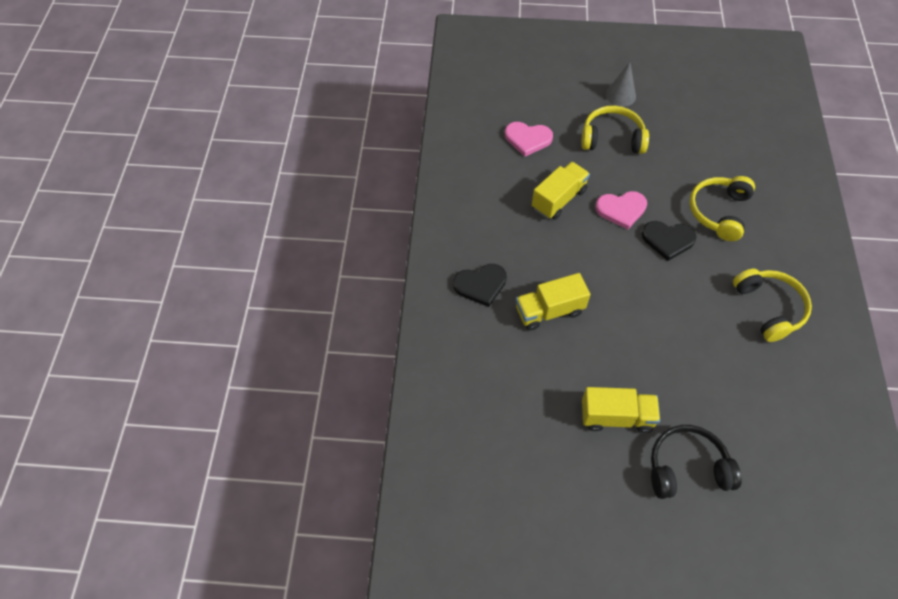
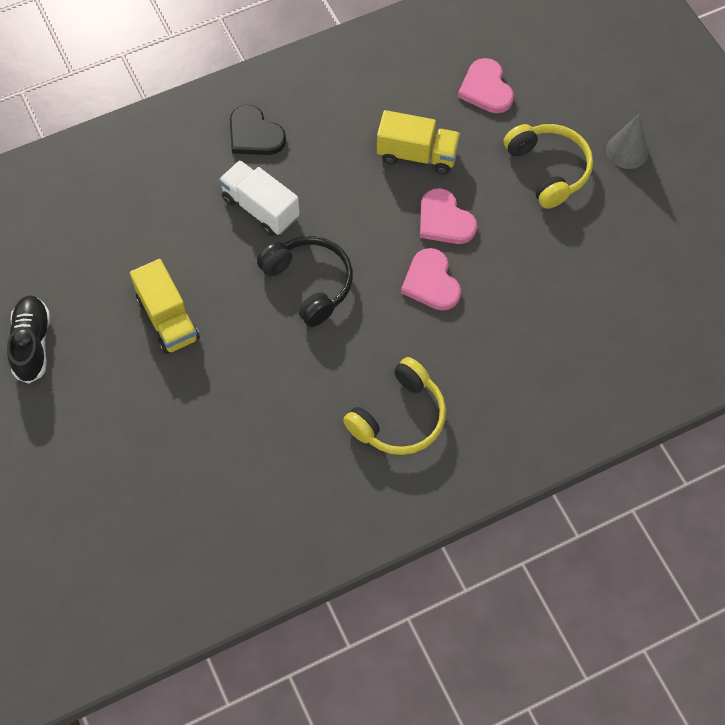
camera: 60 degrees right, 5 degrees up
(549, 311) = (260, 208): yellow truck -> white truck
(591, 529) = (32, 344): none -> black shoe
(668, 240) = (431, 282): black heart -> pink heart
(687, 468) = (144, 404): black headphones -> black headphones (309, 283)
(719, 212) = (510, 320): yellow headphones -> none

